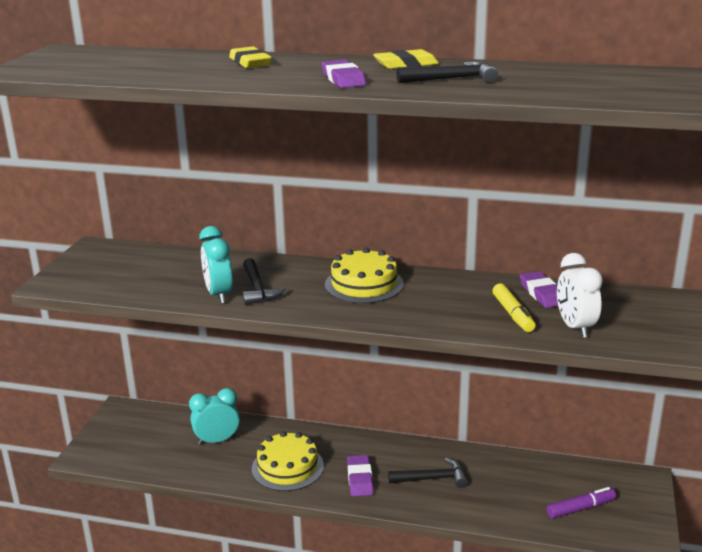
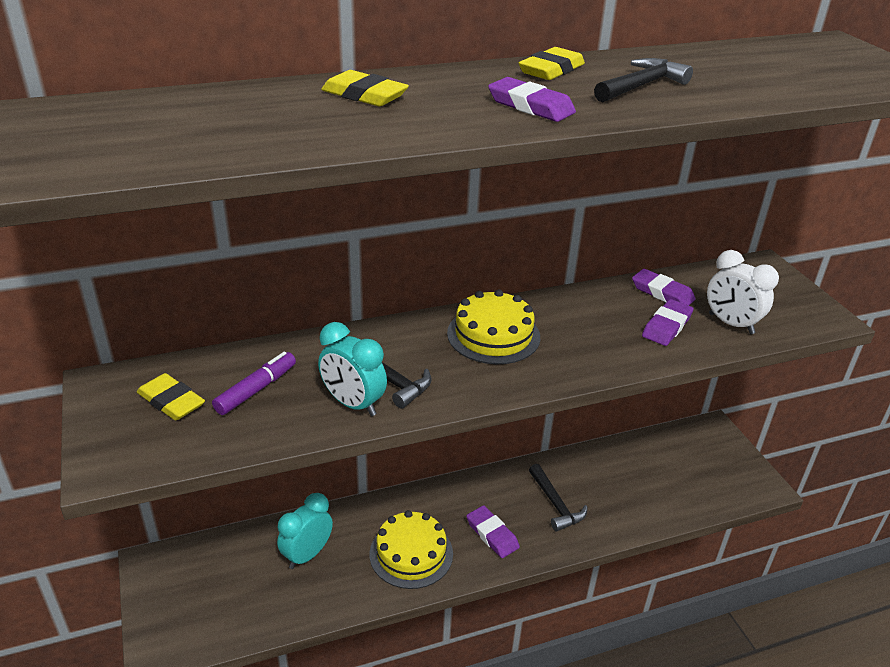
camera: 35 degrees left, 10 degrees up
(119, 265) = (171, 401): none -> yellow eraser
(432, 479) = (555, 504): black hammer -> black hammer turned 105 degrees clockwise
(513, 314) = (666, 326): yellow marker -> purple eraser
(580, 508) = (694, 480): purple marker -> purple marker (256, 390)

